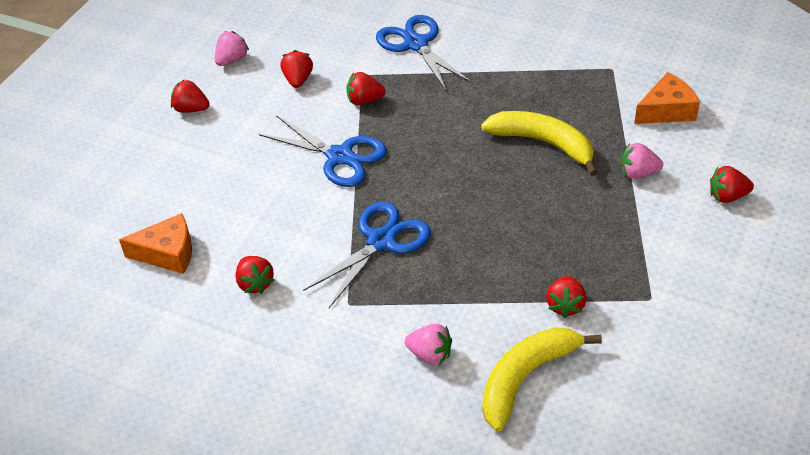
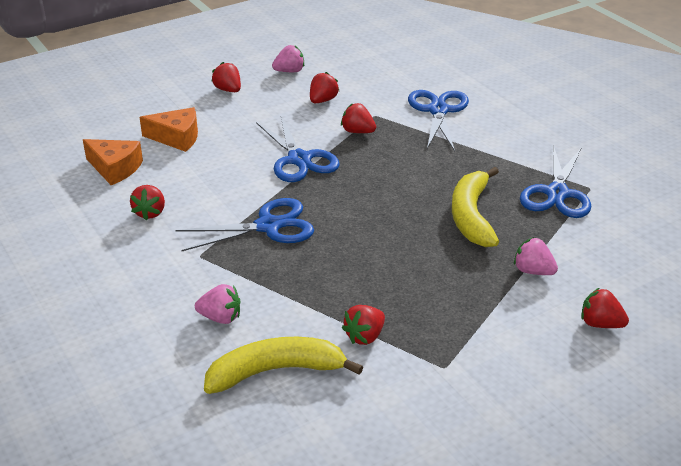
camera: 30 degrees right, 10 degrees down
(430, 354) = (220, 318): pink strawberry -> pink strawberry turned 45 degrees counterclockwise
(544, 143) = (471, 216): yellow banana -> yellow banana turned 150 degrees counterclockwise
(591, 87) = (557, 193): none -> blue scissors
(667, 110) = (609, 237): orange cheese -> orange cheese (177, 138)

